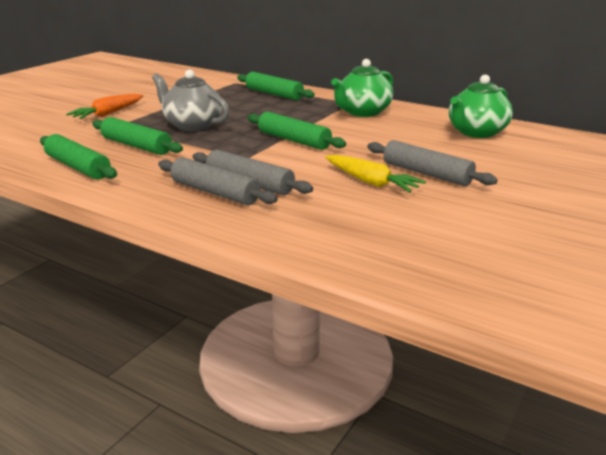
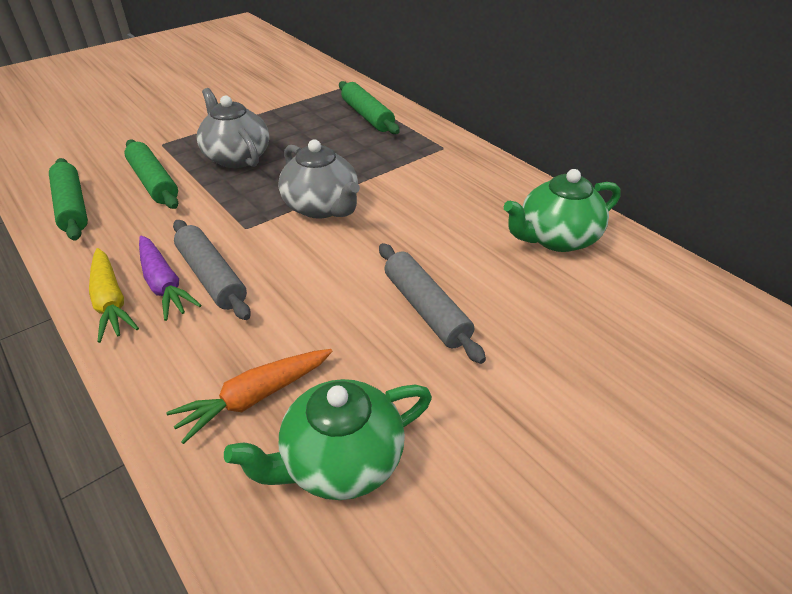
camera: 20 degrees right, 15 degrees up
(108, 114) = (171, 121): orange carrot -> orange carrot (255, 398)
(215, 192) = (164, 284): grey rolling pin -> purple carrot
(294, 140) = (322, 207): green rolling pin -> grey teapot
(362, 112) = (443, 168): green teapot -> green teapot (341, 461)
(371, 182) = (346, 309): yellow carrot -> yellow carrot (111, 301)

